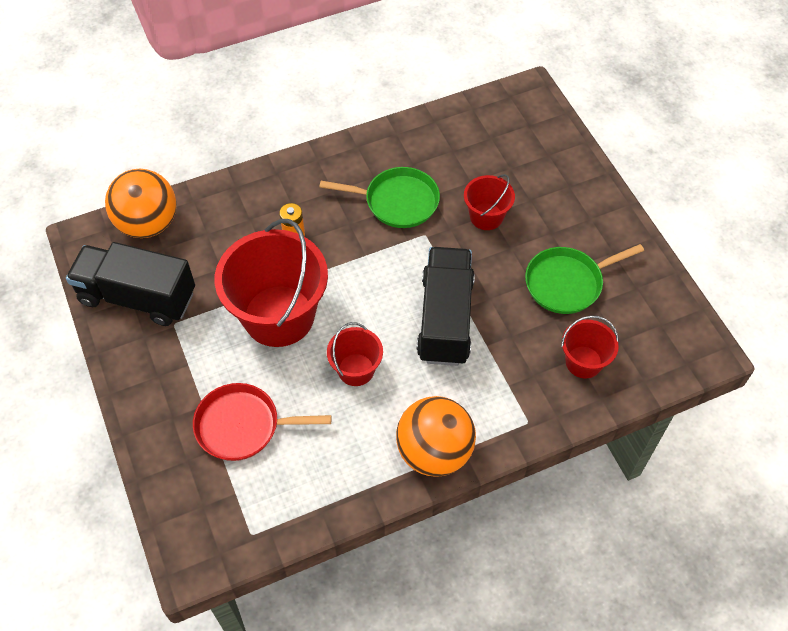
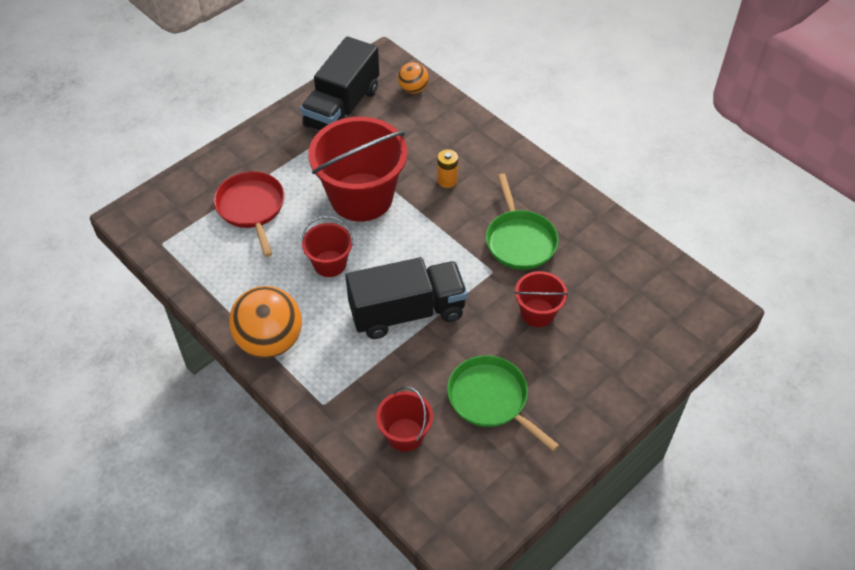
camera: 70 degrees right, 5 degrees down
(137, 297) = (342, 108): black truck -> black truck turned 150 degrees counterclockwise
(148, 224) = (413, 89): orange ball -> orange ball, size x0.53

